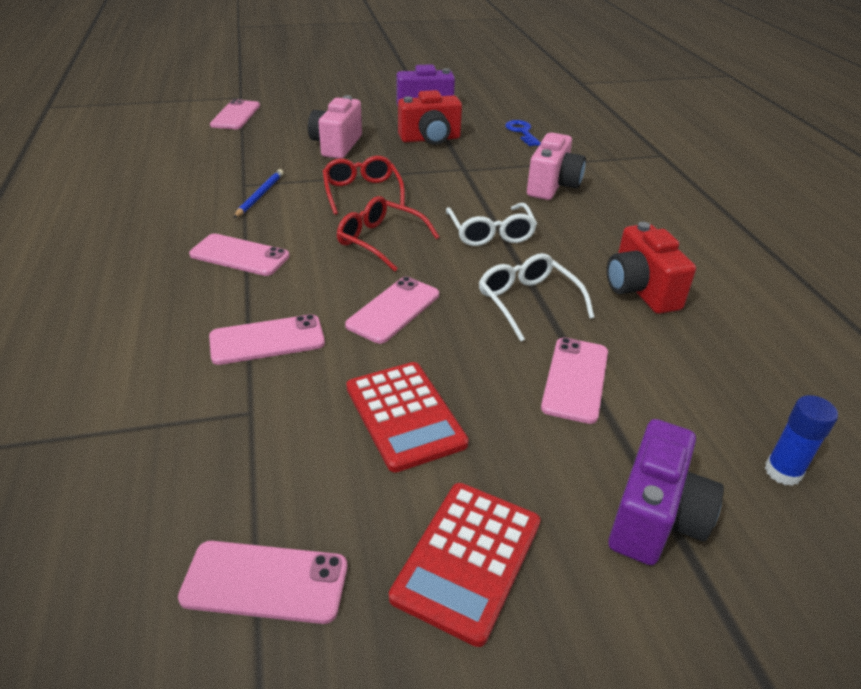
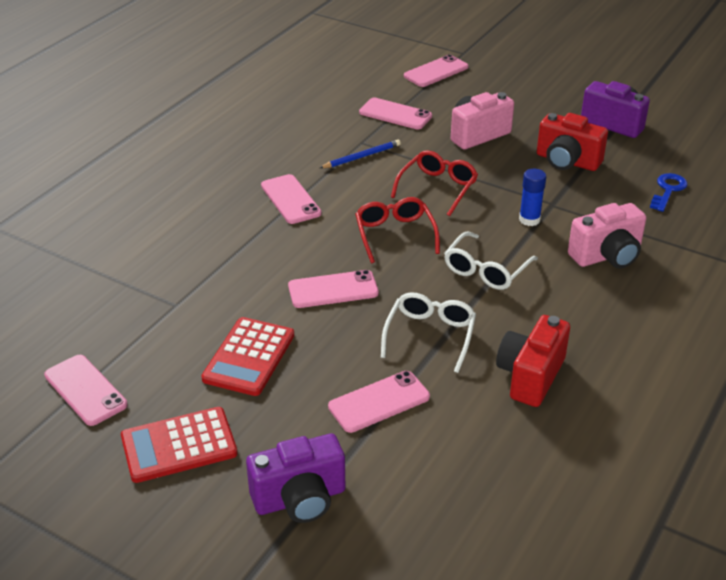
camera: 45 degrees right, 0 degrees up
(267, 340) = (235, 267): pink phone -> pink phone (395, 114)
(783, 472) = (418, 537): blue glue stick -> blue glue stick (529, 220)

